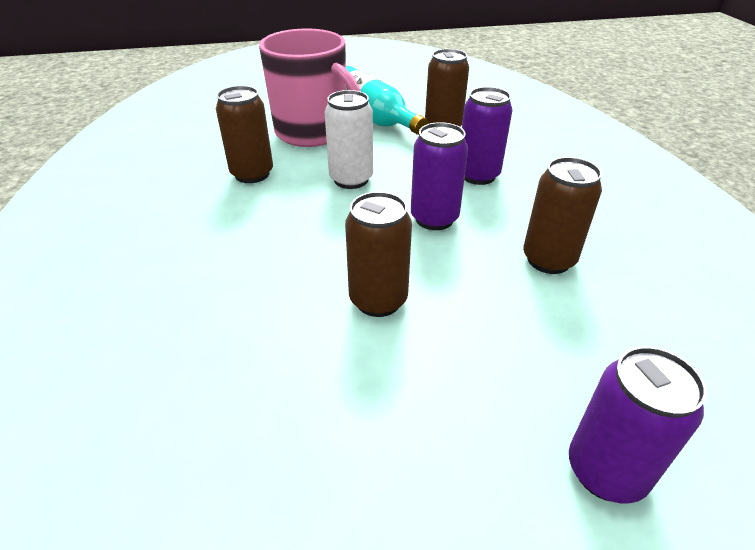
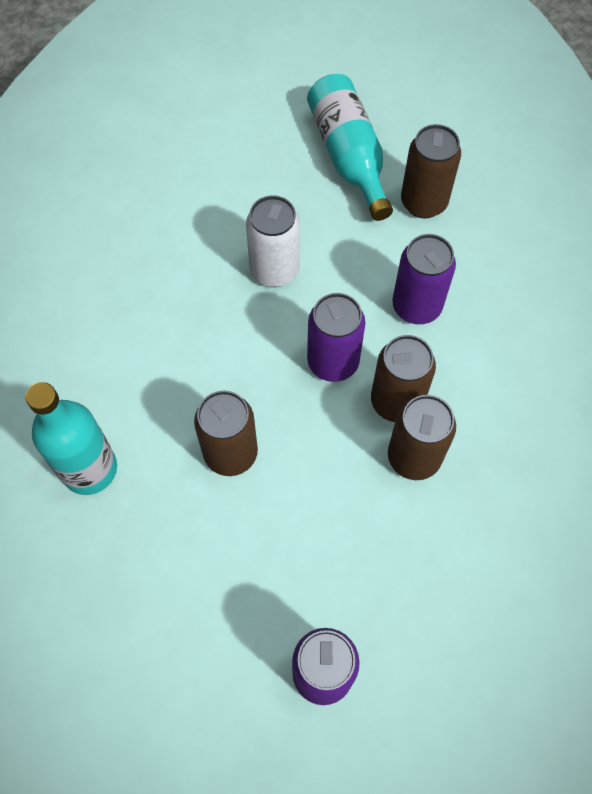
camera: 20 degrees right, 25 degrees up
(229, 353) = (89, 469): none -> turquoise bottle
(252, 174) = (174, 228): brown can -> brown can (396, 401)
(313, 133) = (265, 166): pink mug -> none

